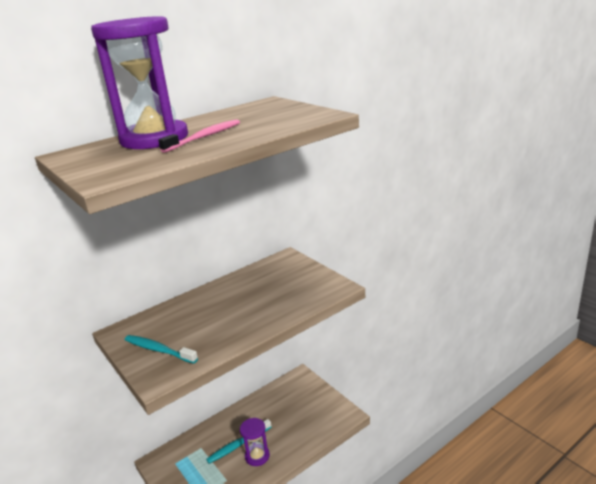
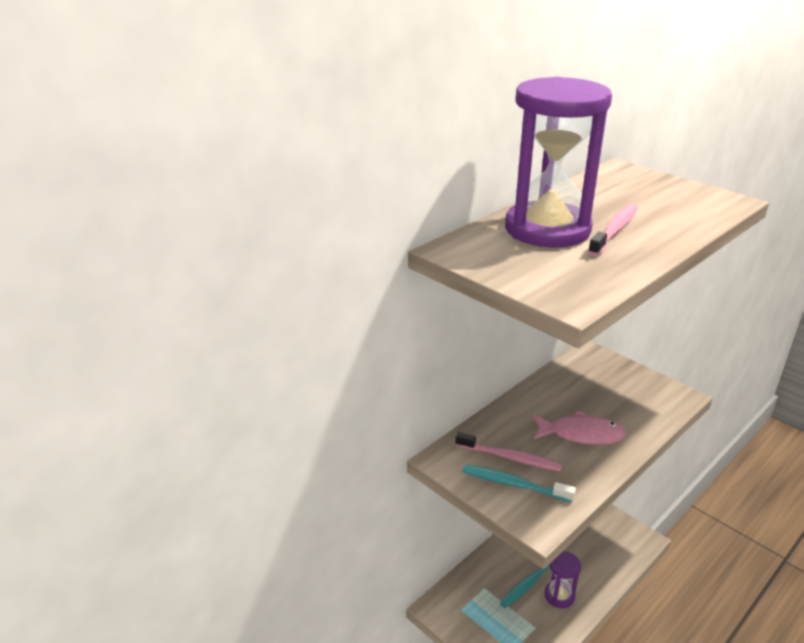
camera: 10 degrees left, 5 degrees up
(170, 331) = (510, 457): none -> pink toothbrush
(238, 314) = (581, 434): none -> pink fish

